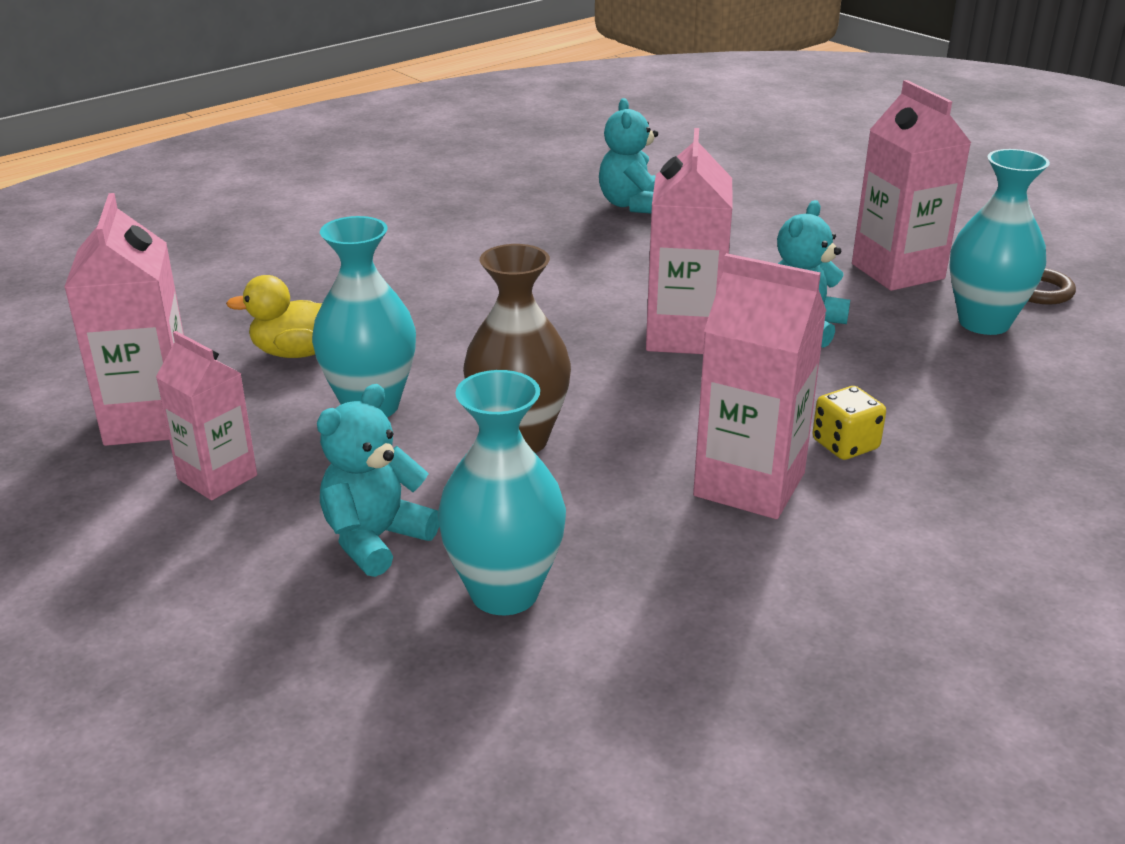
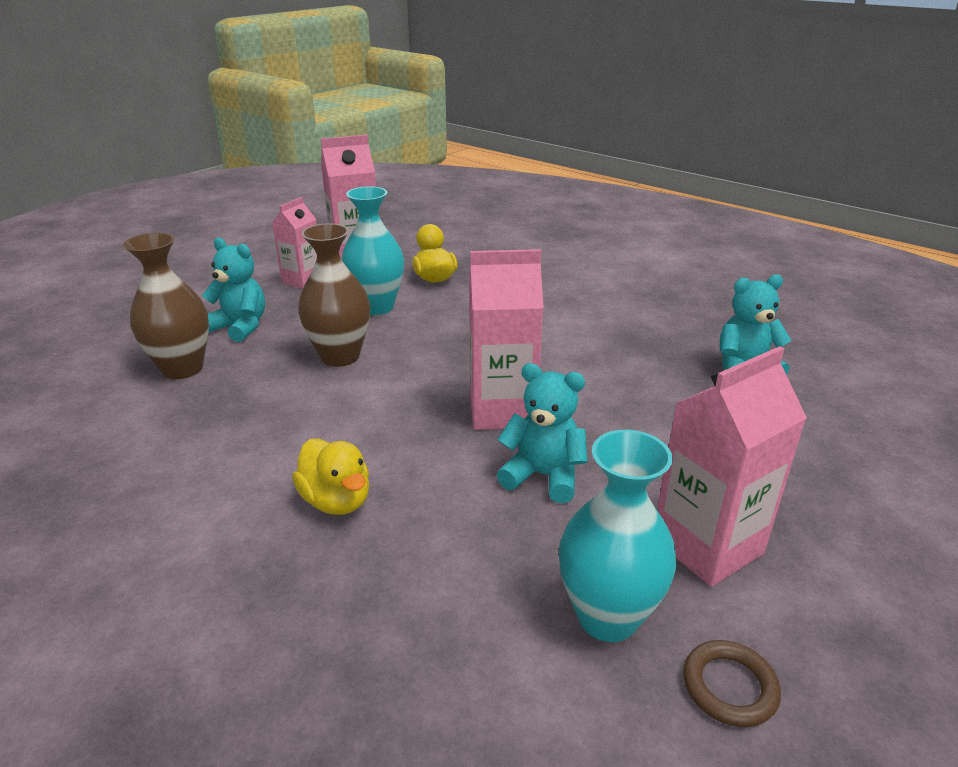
camera: 80 degrees right, 0 degrees up
(504, 592) = (182, 368): turquoise vase -> brown vase
(749, 484) = (281, 451): pink carton -> none
(845, 445) = (336, 500): yellow dice -> yellow duck

